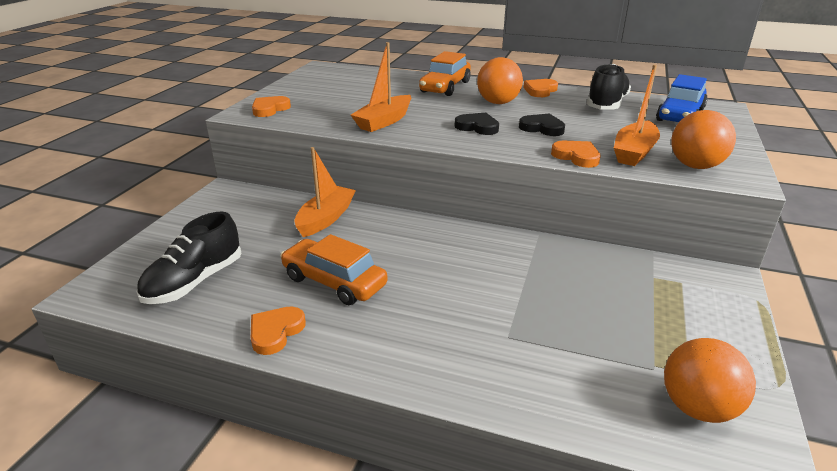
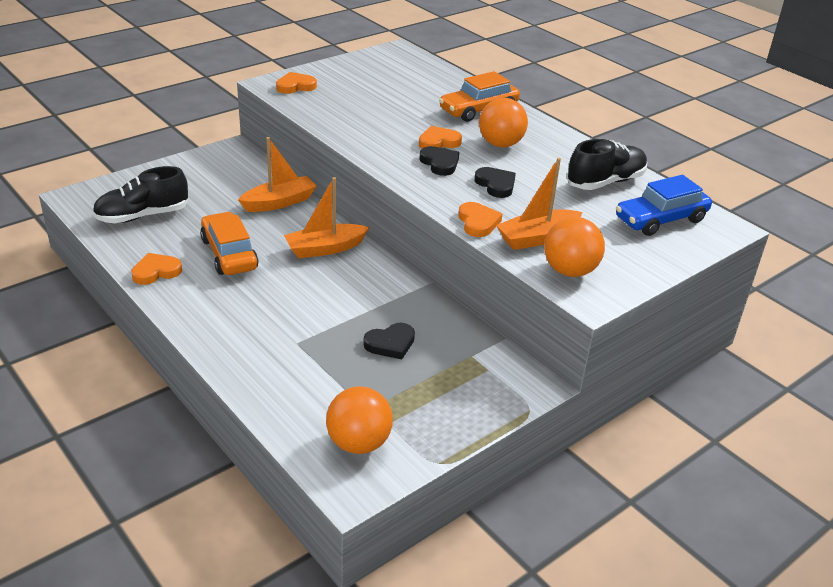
camera: 30 degrees right, 5 degrees up
(384, 121) = (369, 130): orange boat -> orange boat (325, 248)
(540, 90) = (565, 144): orange heart -> orange heart (438, 142)
(583, 297) = (390, 344): none -> black heart

